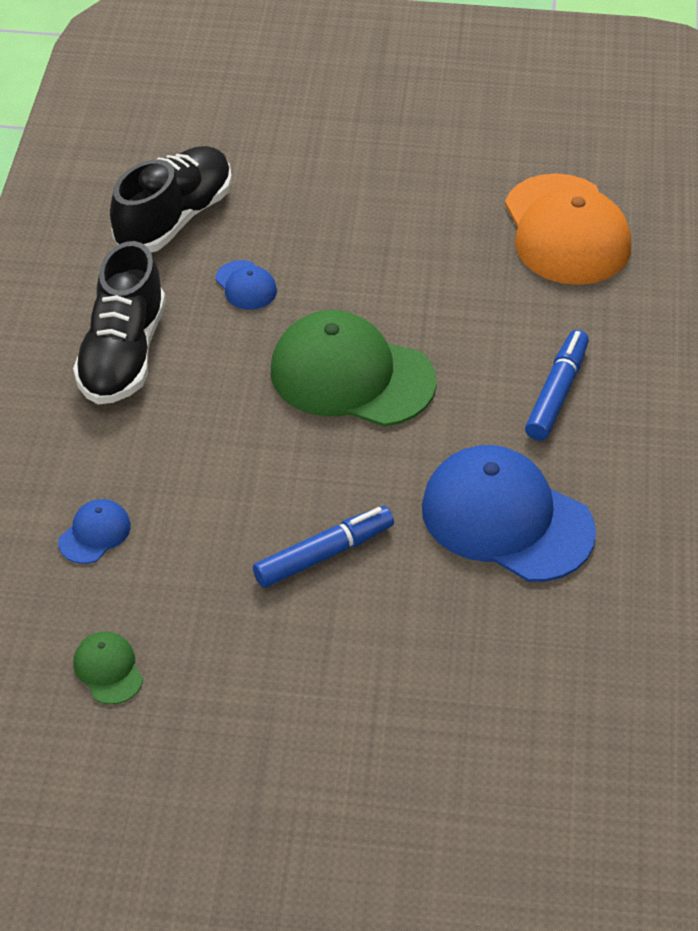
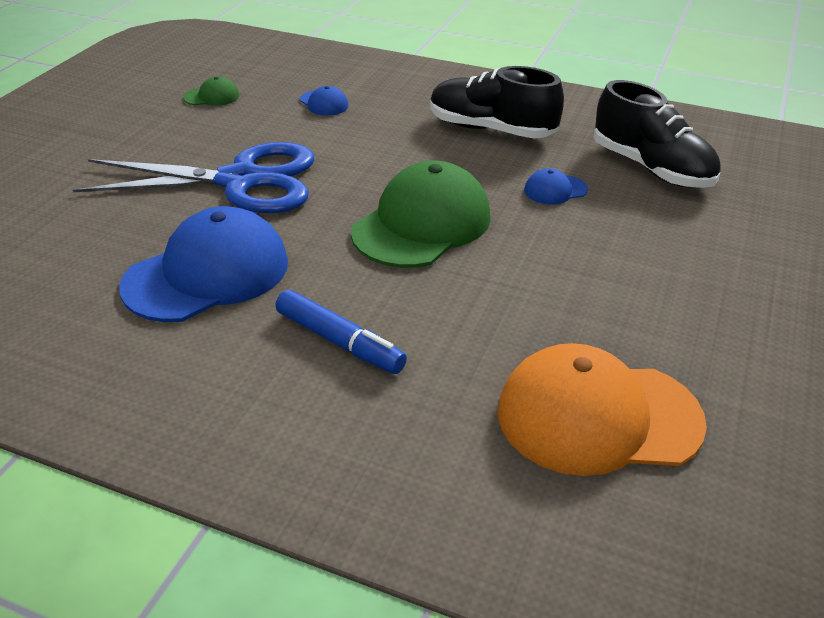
camera: 105 degrees right, 10 degrees down
(323, 554) = (240, 181): blue marker -> blue scissors

